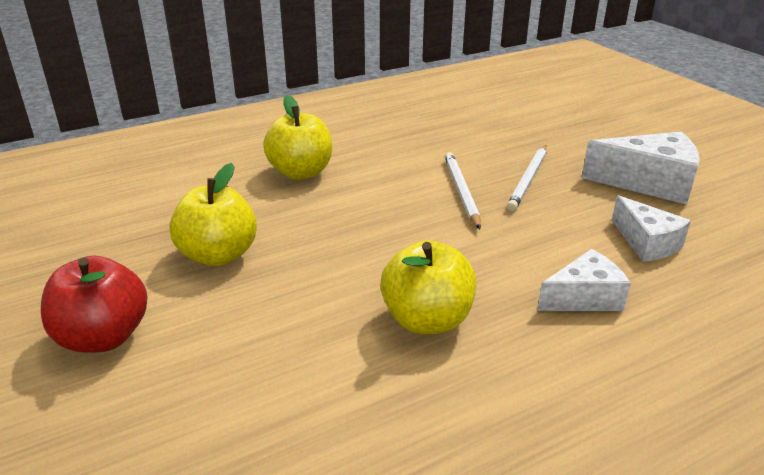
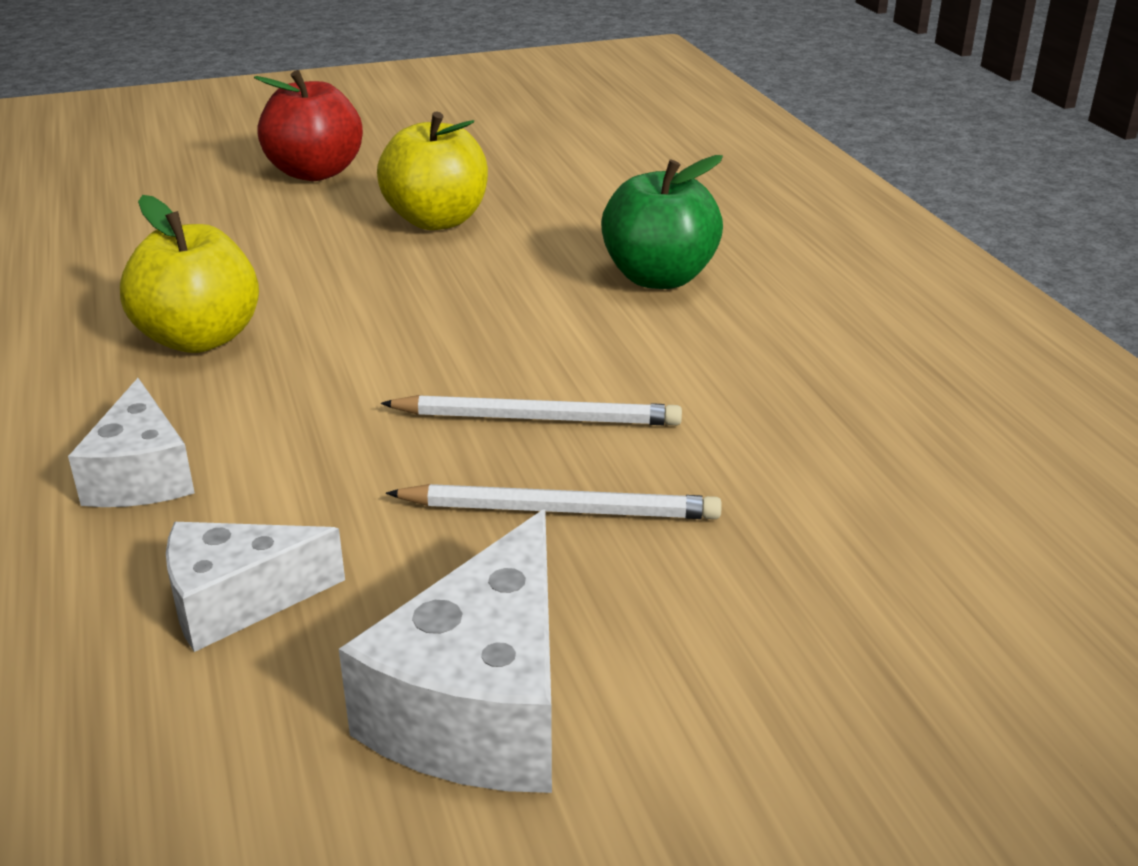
camera: 100 degrees right, 0 degrees up
(301, 172) = (659, 277): yellow apple -> green apple
(528, 179) = (561, 510): white pencil -> white pencil turned 150 degrees clockwise

